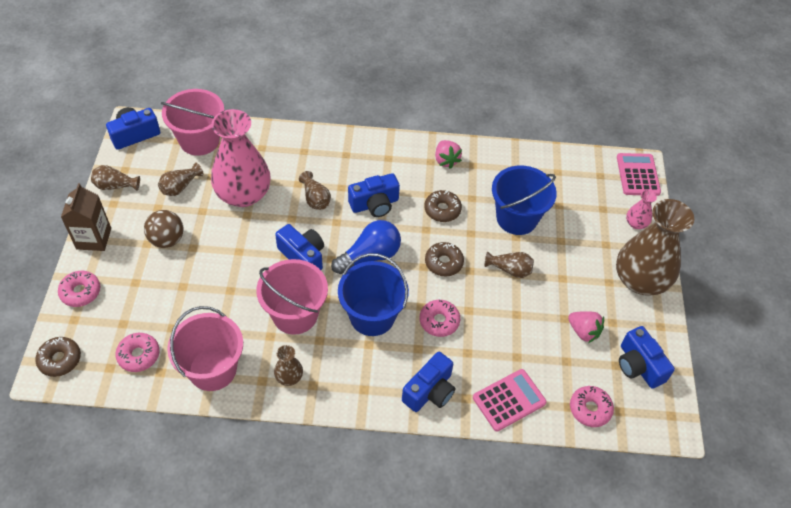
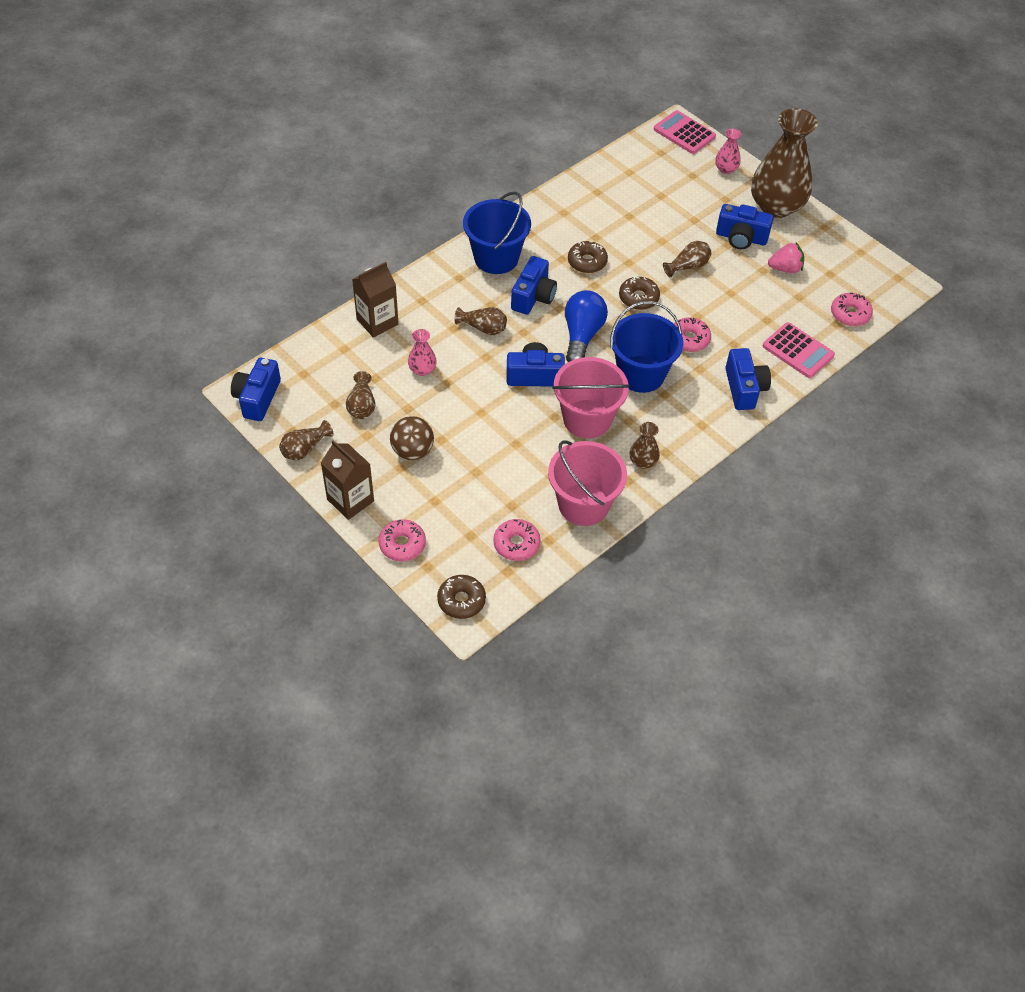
camera: 45 degrees left, 0 degrees up
(199, 140) = (322, 359): pink bucket -> none
(243, 194) = (422, 369): pink vase -> pink vase, size x0.43
(260, 143) = (377, 322): none -> brown carton
(446, 160) = (540, 223): pink strawberry -> none
(509, 400) = (798, 351): pink calculator -> pink calculator turned 120 degrees clockwise
(517, 218) = (645, 227): blue bucket -> blue bucket (496, 258)
(639, 366) = (843, 262): blue camera -> blue camera (741, 238)

